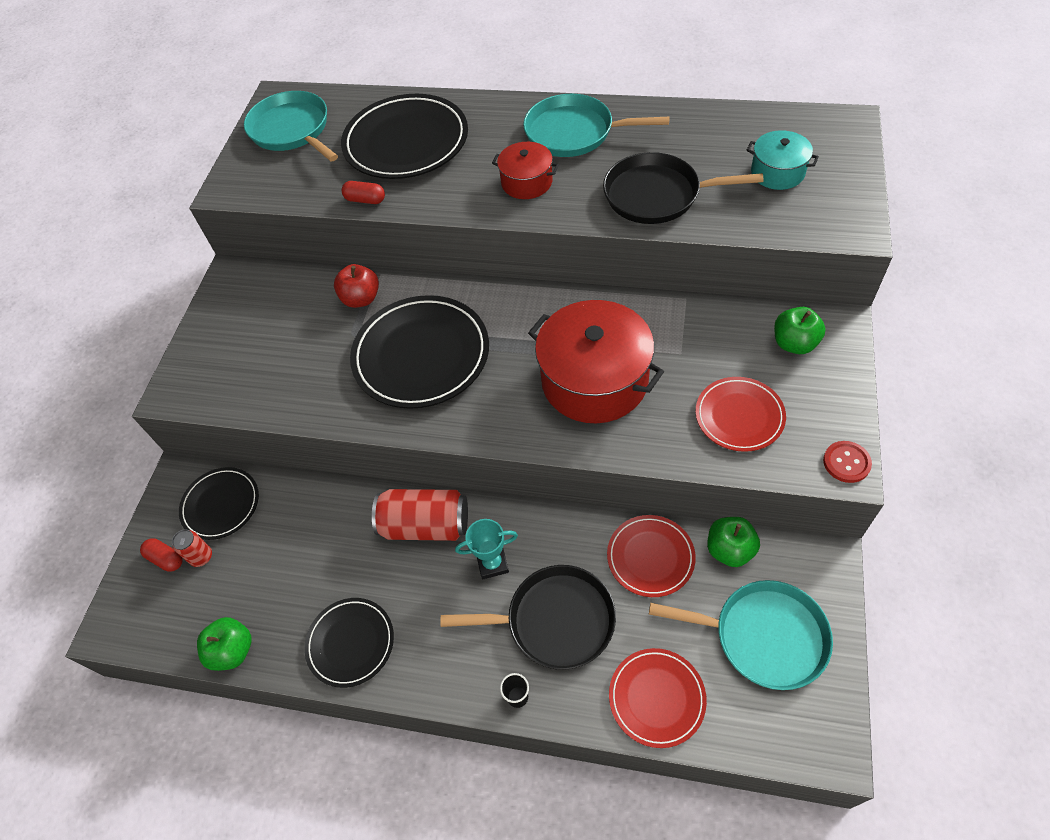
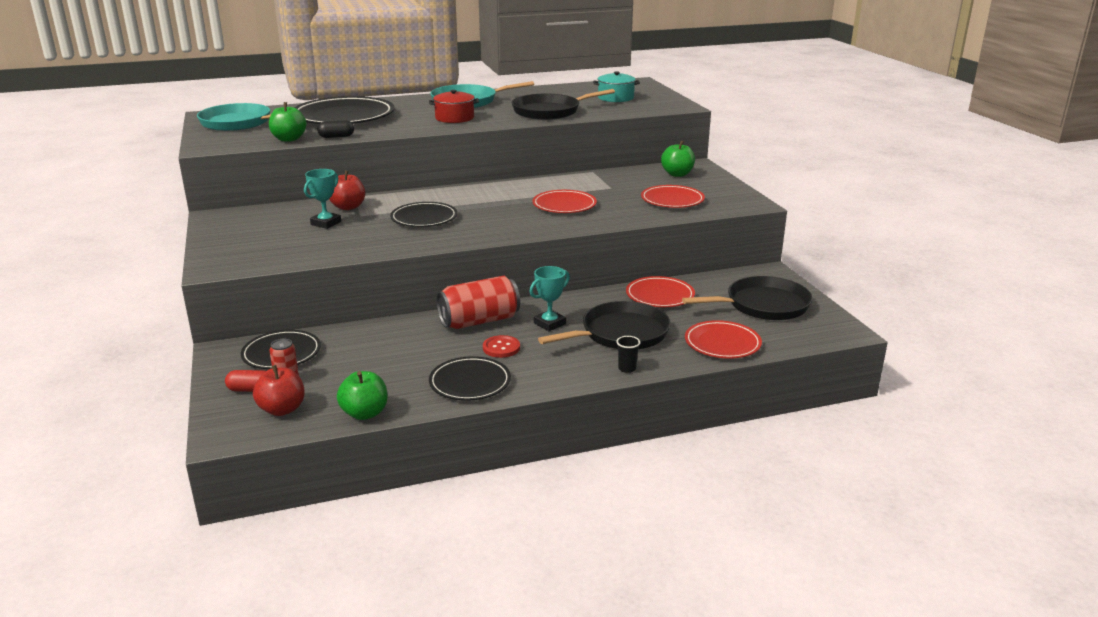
camera: 35 degrees left, 30 degrees down
(173, 607) = (282, 409): none -> red apple
(320, 330) = (326, 223): none -> turquoise trophy
(365, 200) = (336, 137): red capsule -> black capsule
(421, 355) = (424, 218): black plate -> black plate, size x0.58
(594, 380) = (564, 205): red pot -> red plate
(729, 550) = (708, 281): green apple -> green apple (289, 139)
(764, 636) = (763, 305): turquoise pan -> black pan
(846, 462) = (751, 202): red button -> red button (501, 348)

